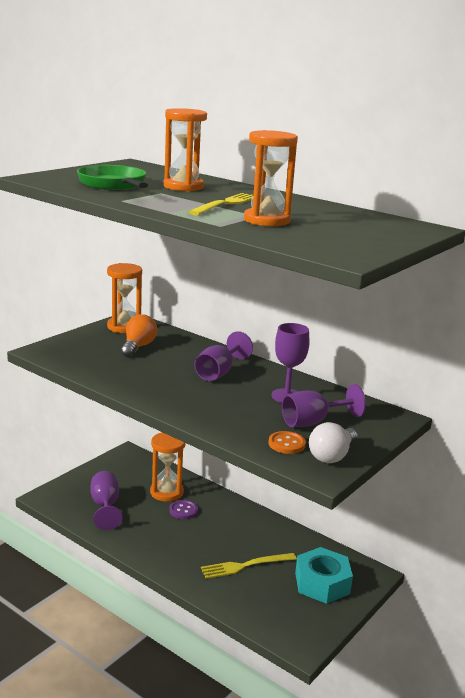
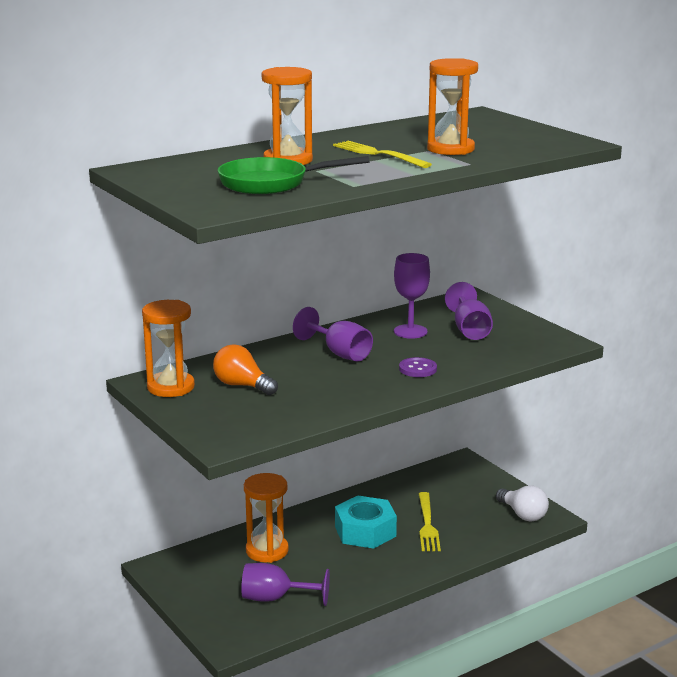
camera: 70 degrees left, 0 degrees up
(183, 510) = (311, 545): purple button -> purple button (417, 369)
(286, 444) = (509, 347): orange button -> none
(322, 583) = (468, 489): turquoise nut -> turquoise nut (365, 531)
(332, 456) = (535, 333): white light bulb -> white light bulb (522, 514)

